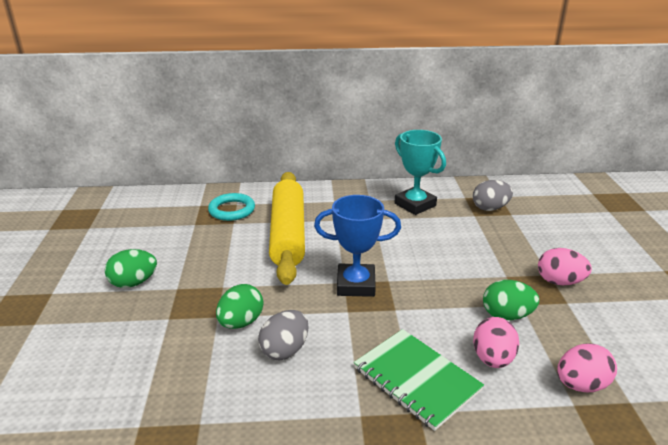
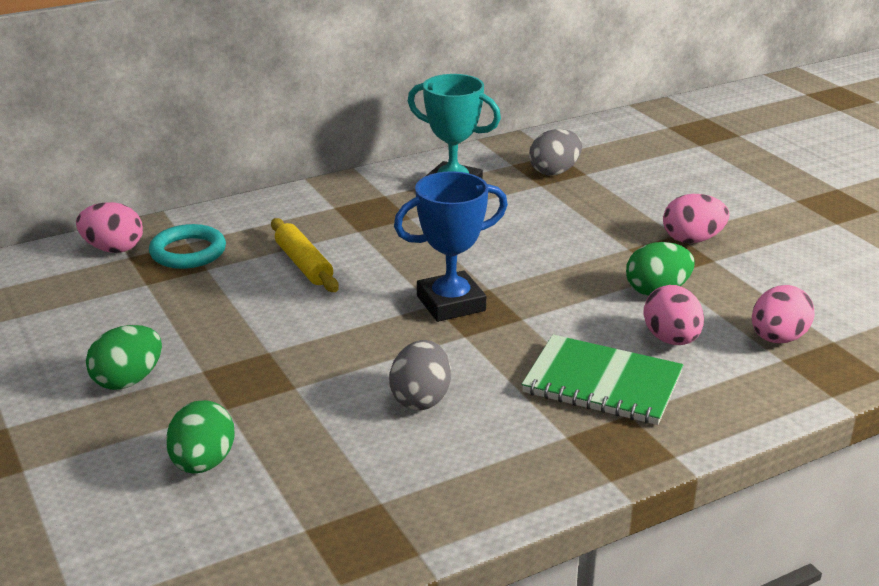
camera: 25 degrees left, 0 degrees up
(196, 199) = (113, 249): none -> pink egg
(241, 322) = (335, 385): green egg -> green egg (203, 463)
(288, 234) = (303, 264): yellow rolling pin -> yellow rolling pin, size x0.51

